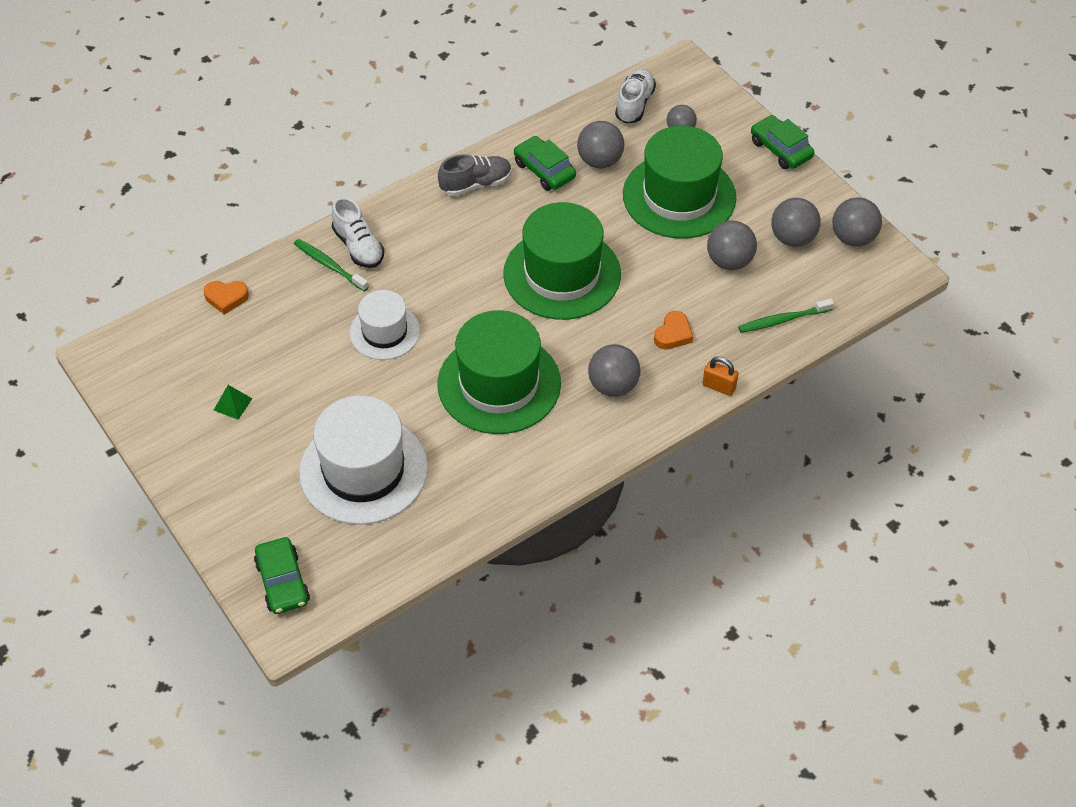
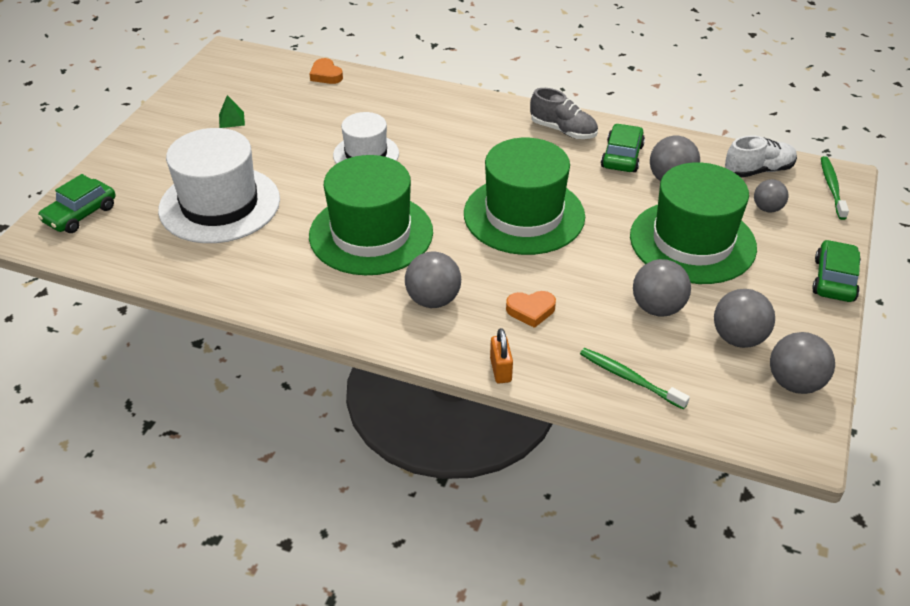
camera: 55 degrees right, 10 degrees down
(329, 265) = (403, 102): green toothbrush -> green toothbrush (832, 188)
(358, 247) = (435, 106): white shoe -> none

